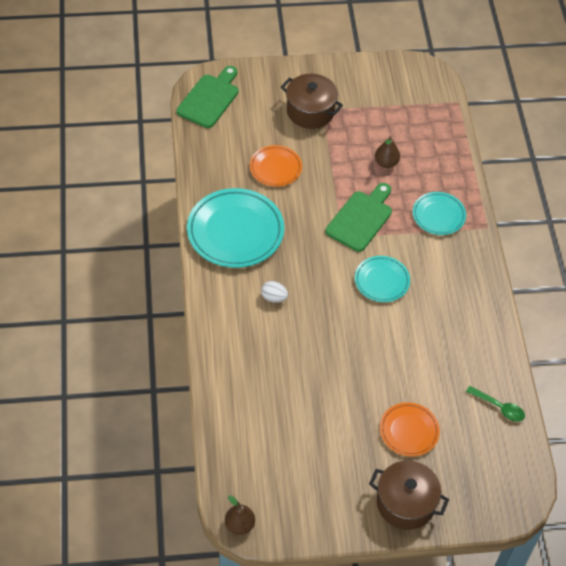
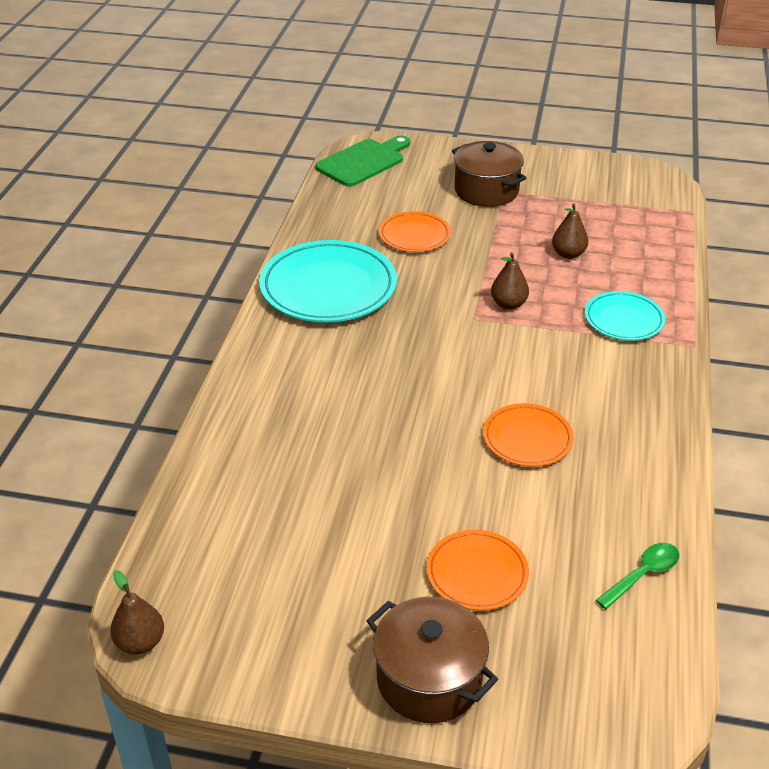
camera: 20 degrees right, 15 degrees down
(274, 297) = (344, 366): white egg -> none
(361, 218) = (508, 304): green cutting board -> brown pear
(382, 281) = (510, 376): turquoise plate -> none
(407, 328) = (527, 439): none -> orange plate
(499, 407) = (643, 574): green spoon -> green spoon turned 90 degrees counterclockwise

